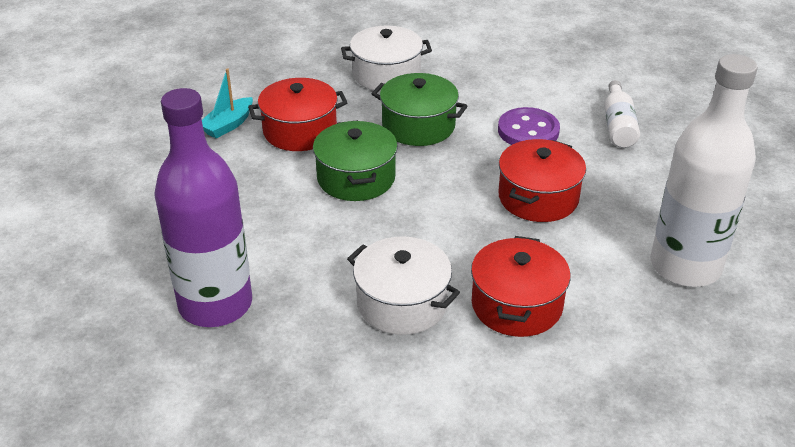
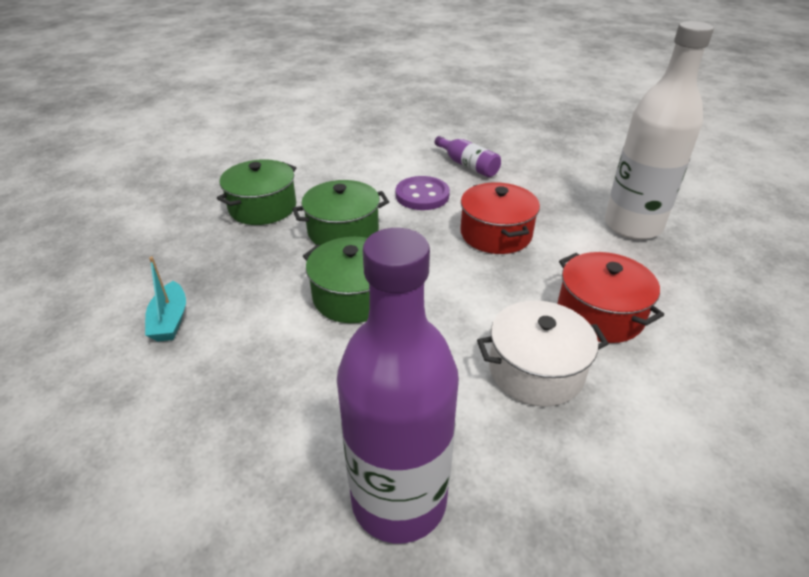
camera: 45 degrees left, 0 degrees up
(300, 131) = (250, 287): red pot -> none
(386, 74) = (263, 207): white pot -> green pot
(618, 125) = (468, 165): white bottle -> purple bottle

